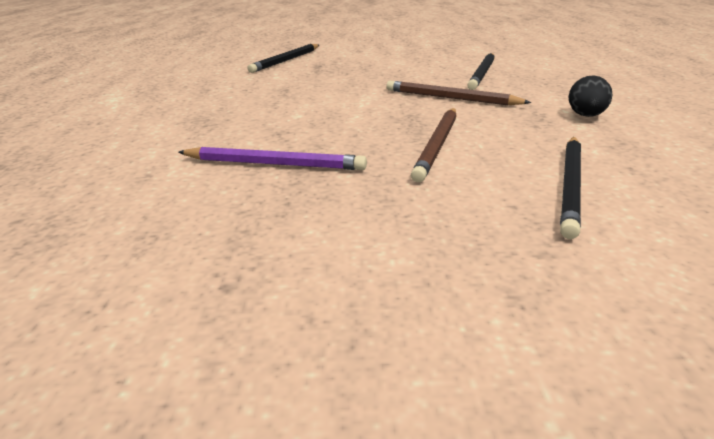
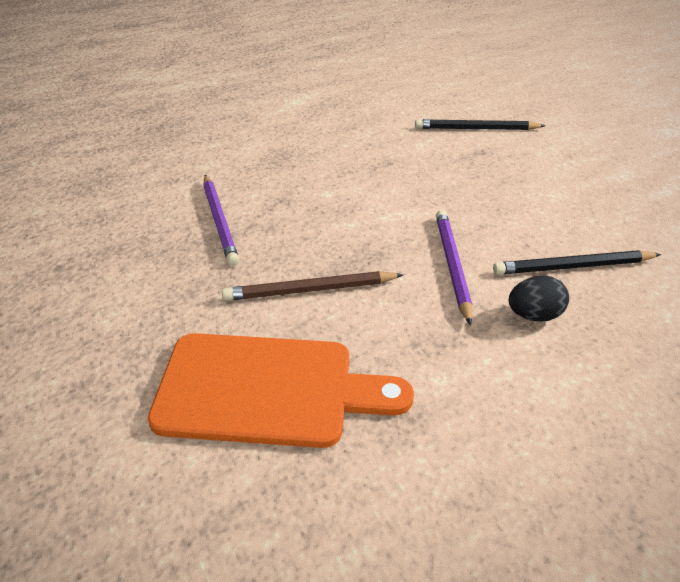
camera: 60 degrees right, 10 degrees up
(451, 98) = (452, 266): brown pencil -> purple pencil
(570, 185) = (267, 390): black pencil -> orange cutting board
(586, 116) = (479, 379): black egg -> black egg (534, 315)

